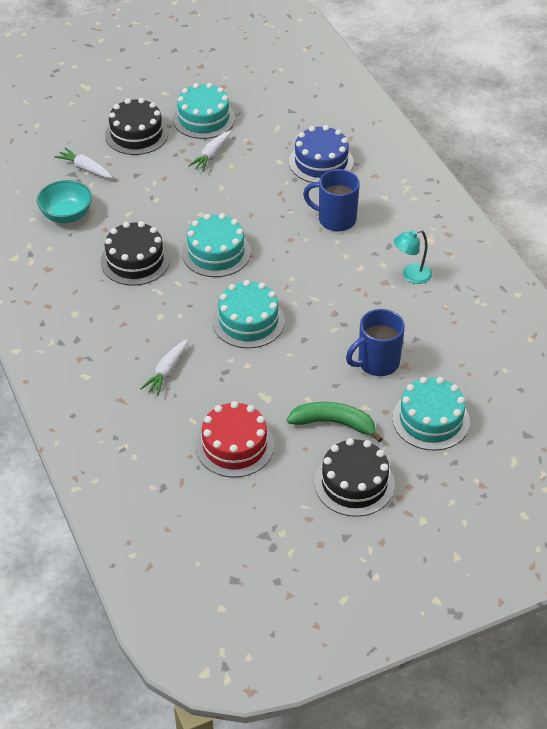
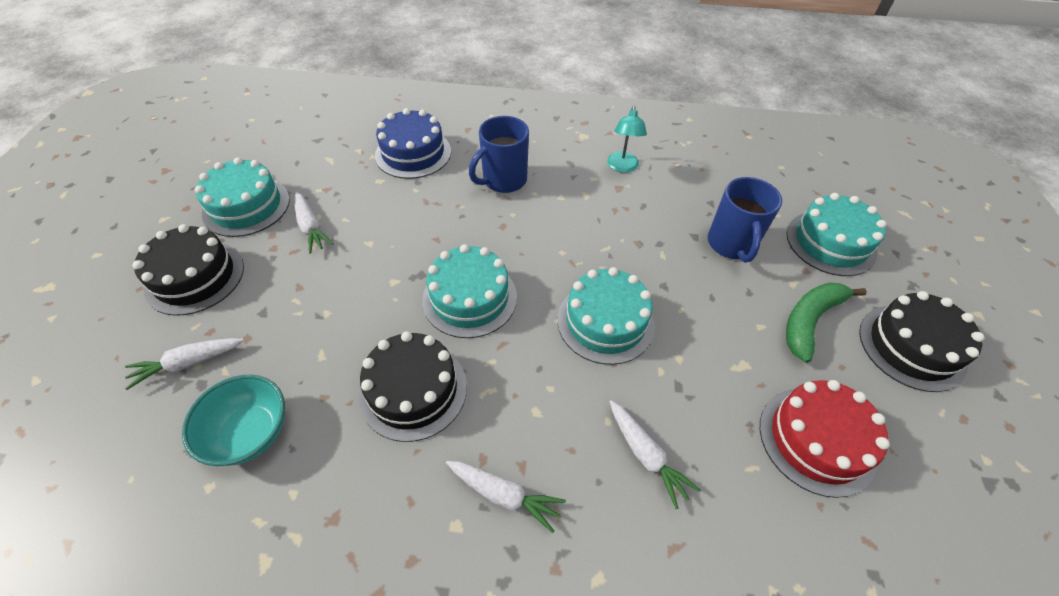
camera: 60 degrees left, 5 degrees up
(103, 324) = (504, 495): none -> white carrot

